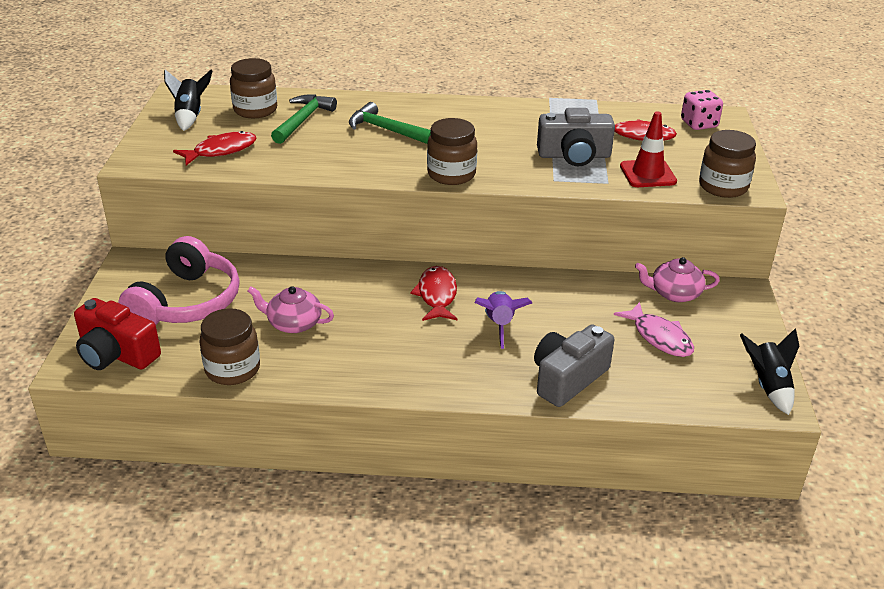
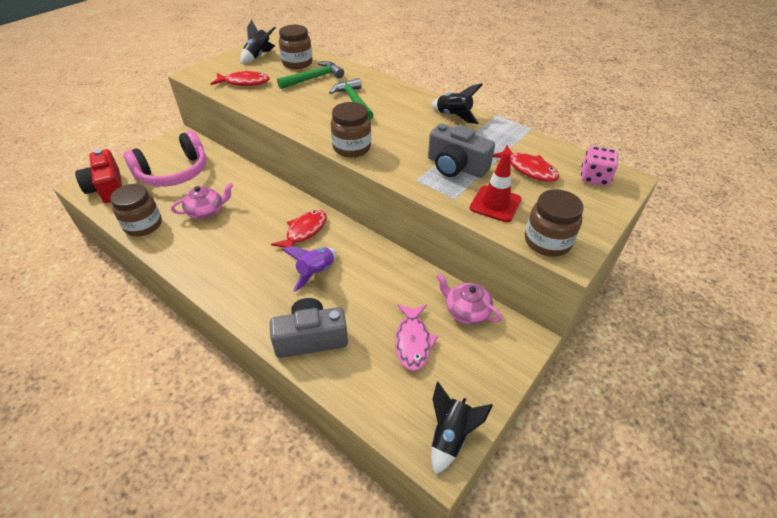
camera: 35 degrees right, 10 degrees up
(293, 323) = (206, 211): pink teapot -> pink teapot turned 105 degrees clockwise
(511, 111) = (453, 116): none -> black rocket

